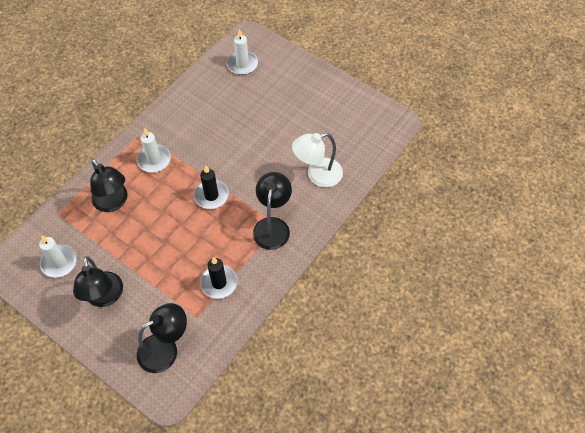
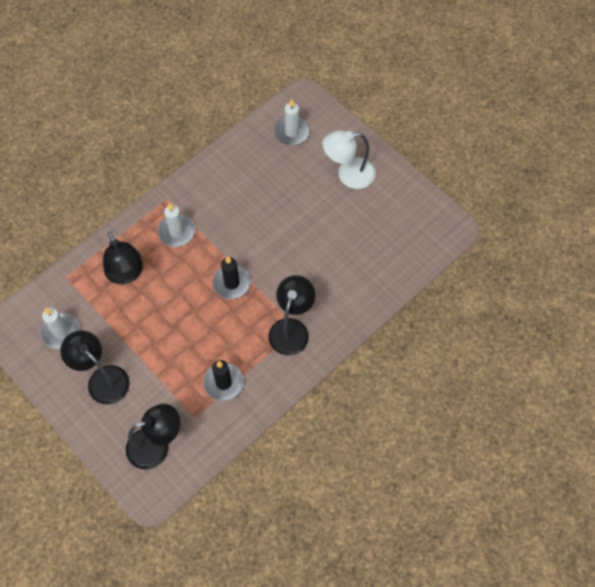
camera: 10 degrees right, 5 degrees up
(104, 297) = (102, 378): black lamp -> black lamp turned 135 degrees clockwise
(317, 175) = (351, 278): white lamp -> white lamp (348, 174)

